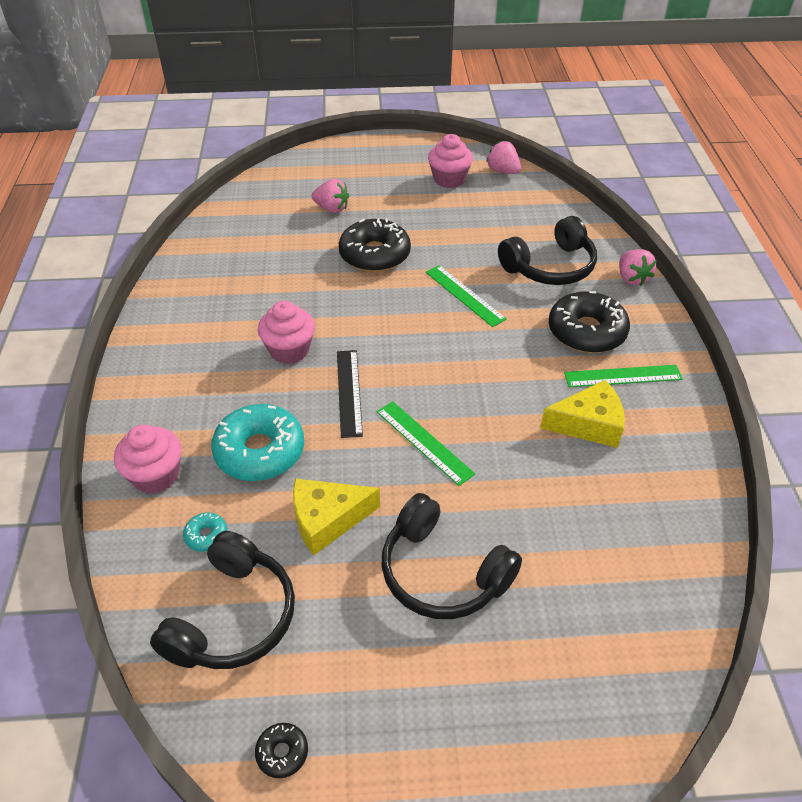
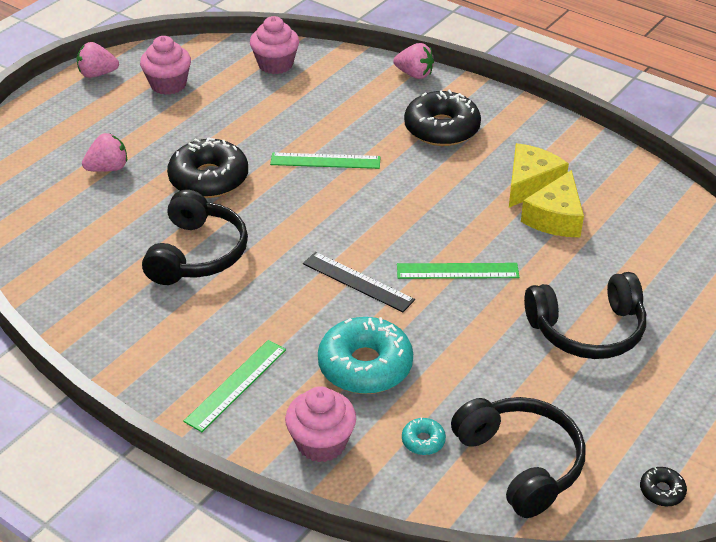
camera: 50 degrees left, 5 degrees down
(289, 350) = (265, 290): pink cupcake -> pink cupcake (275, 64)
(327, 520) = (479, 363): yellow cheese -> yellow cheese (555, 218)
(503, 171) = (201, 53): pink strawberry -> pink strawberry (97, 74)
(550, 267) = (350, 101): black headphones -> black headphones (197, 253)
(623, 376) = (504, 141): green ruler -> green ruler (236, 385)

